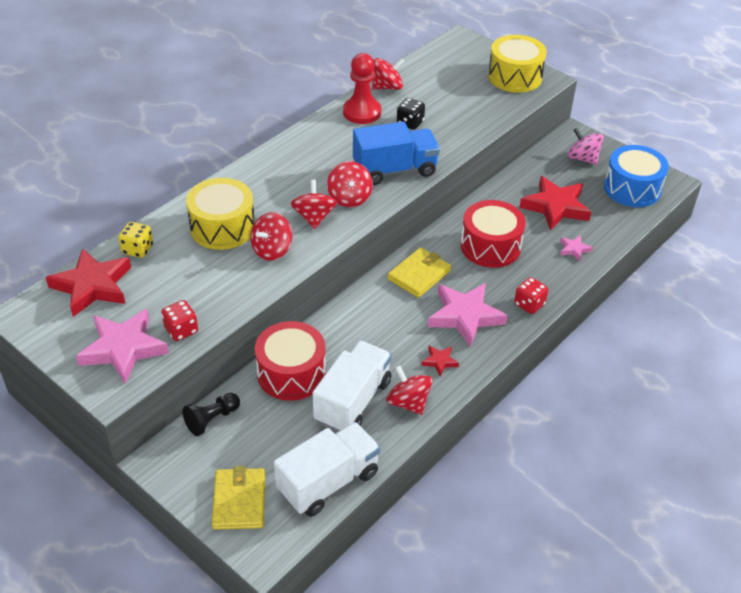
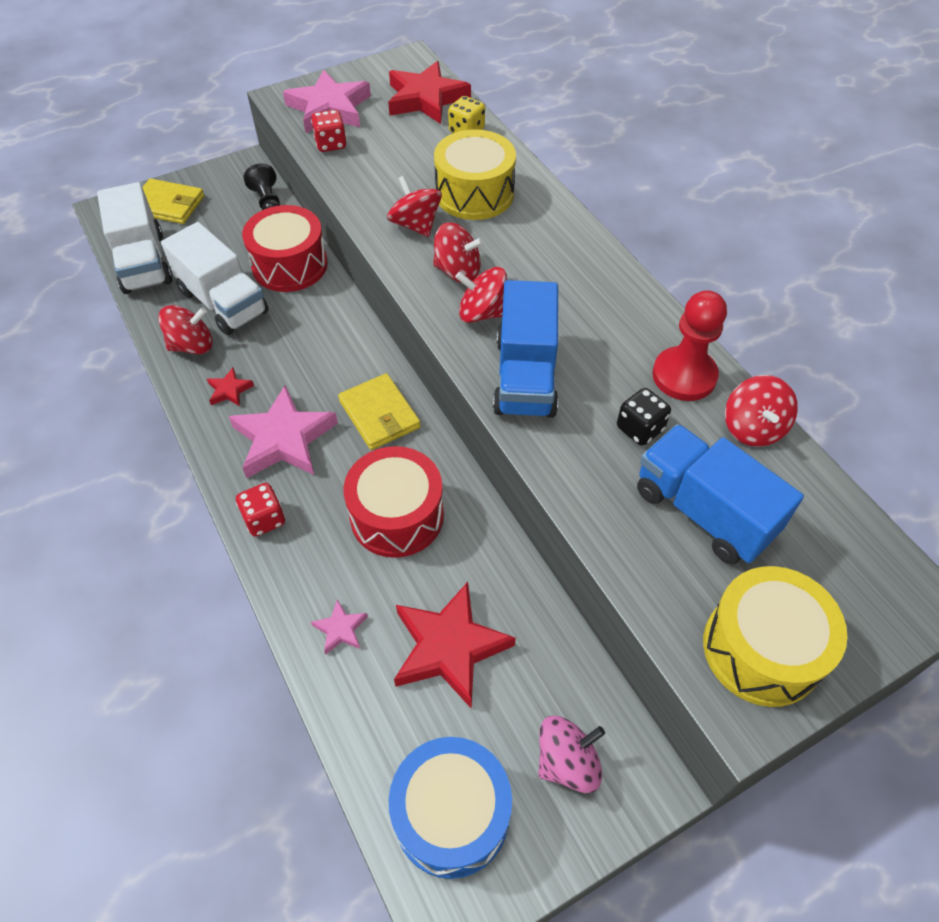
camera: 110 degrees right, 10 degrees up
(451, 98) = (703, 511): none -> blue truck

